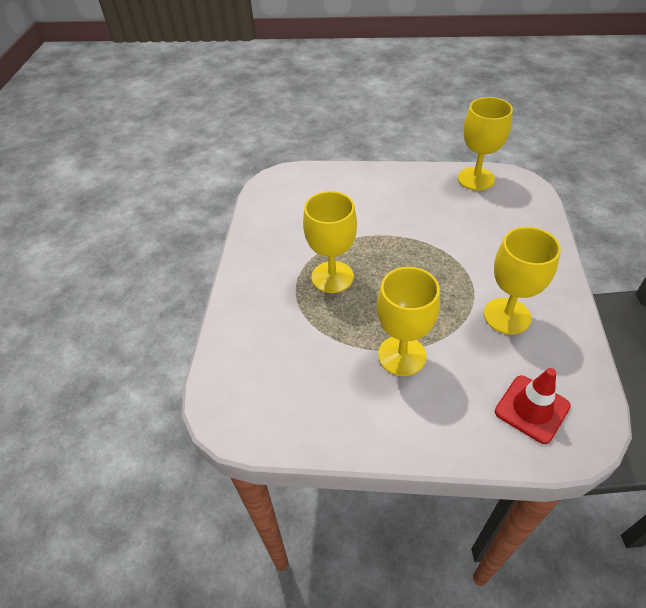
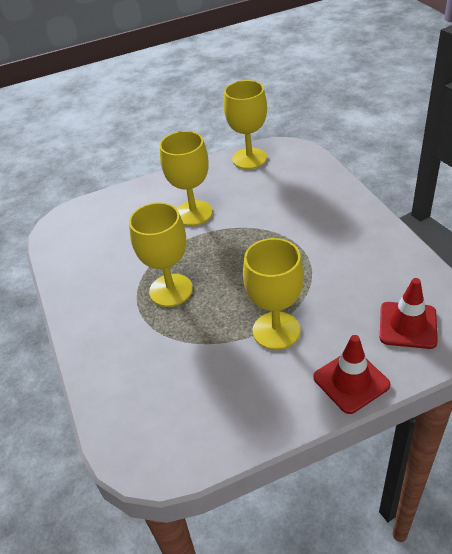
camera: 25 degrees left, 5 degrees down
(442, 436) = (351, 381): none -> red traffic cone
(507, 316) = (343, 260): yellow goblet -> yellow goblet (193, 213)

